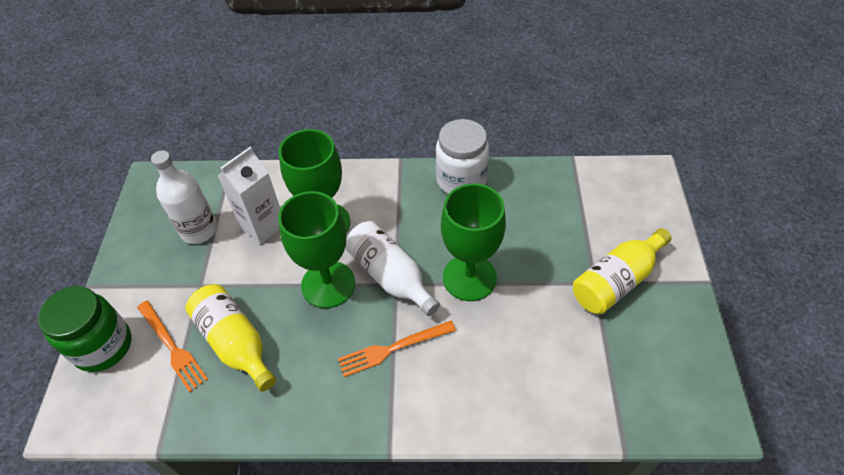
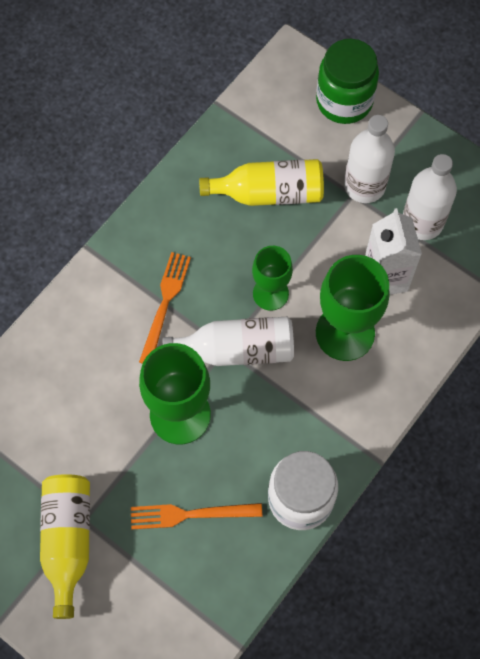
camera: 125 degrees right, 15 degrees up
(172, 347) = (303, 147): orange fork -> orange fork (191, 514)
(187, 282) = (364, 186): none -> white bottle
(328, 284) = (270, 293): green goblet -> green goblet, size x0.62

